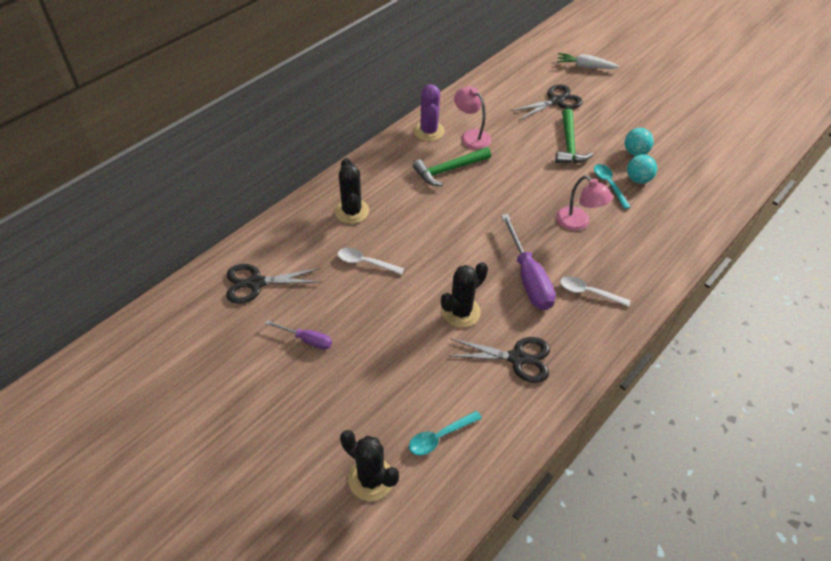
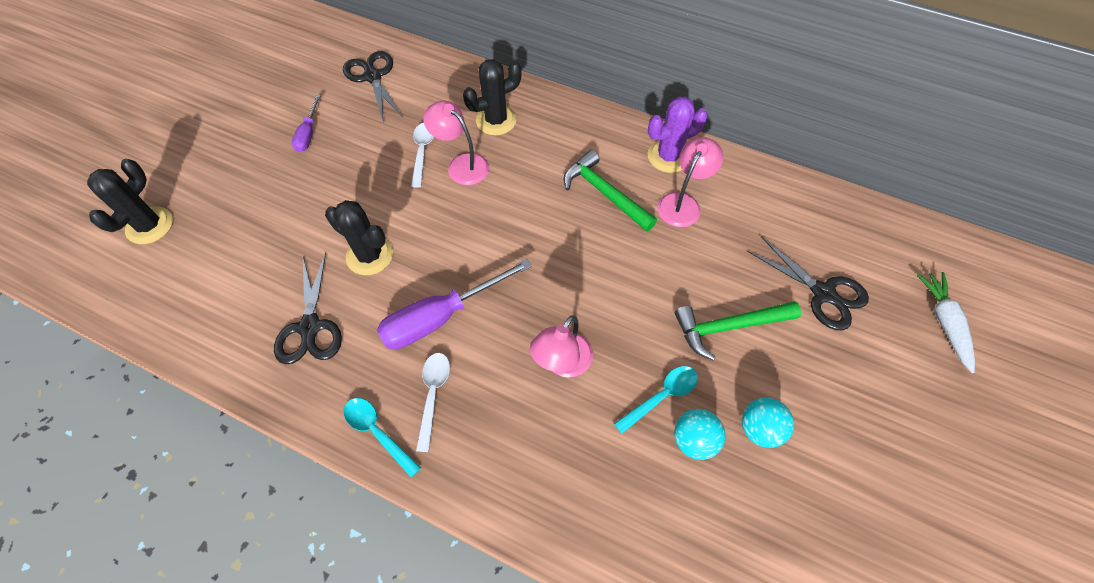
camera: 75 degrees right, 10 degrees up
(390, 241) = (461, 165): none -> pink lamp
(440, 437) = (198, 272): turquoise spoon -> turquoise spoon (377, 432)

